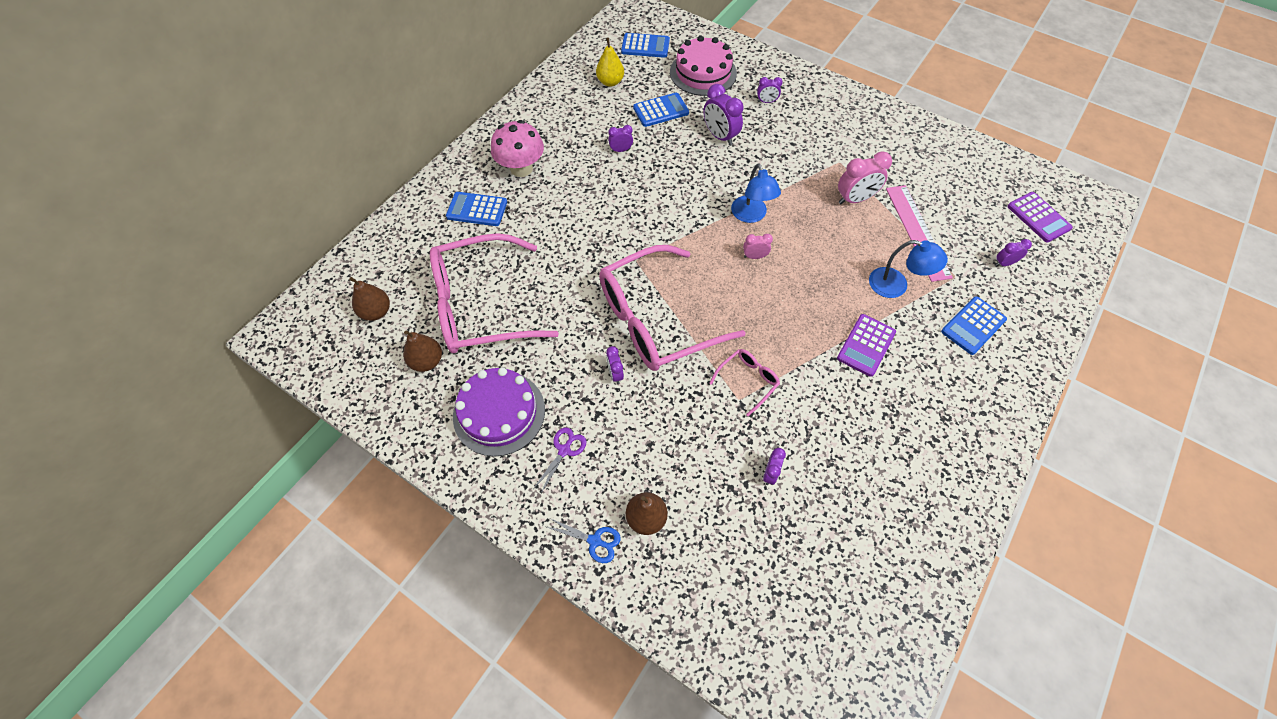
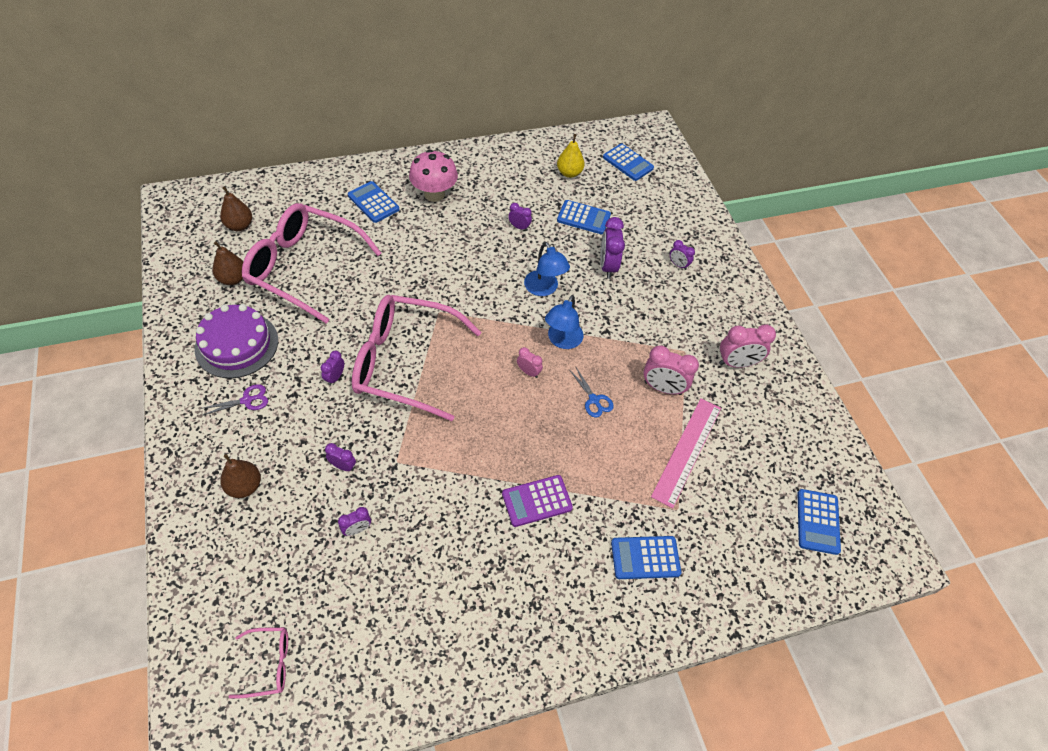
camera: 35 degrees right, 5 degrees down
(595, 541) = (198, 473): blue scissors -> blue scissors (594, 400)
(703, 73) = (651, 210): pink cake -> none
(748, 380) = (418, 454): pink glasses -> pink glasses (269, 664)
(880, 146) = (737, 363): none -> pink clock
(896, 285) = (616, 477): blue lamp -> blue lamp (544, 289)
(1004, 263) = (736, 532): purple clock -> purple clock (343, 466)
(1038, 217) = (817, 521): purple calculator -> blue calculator

